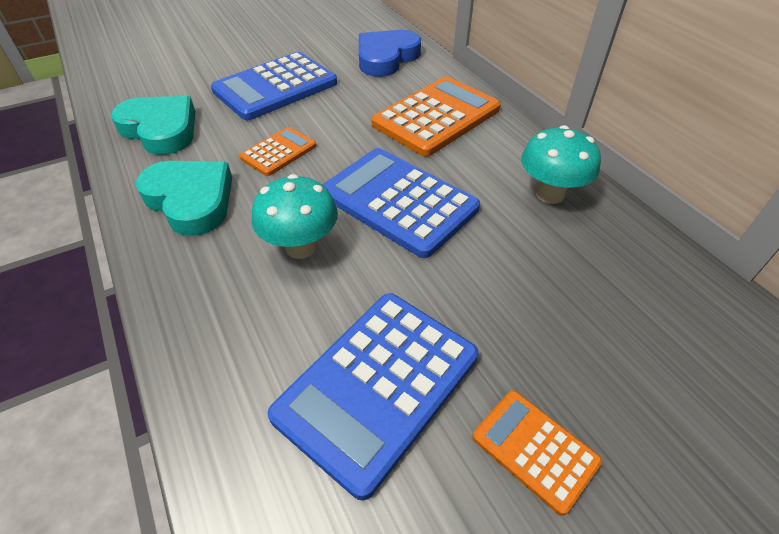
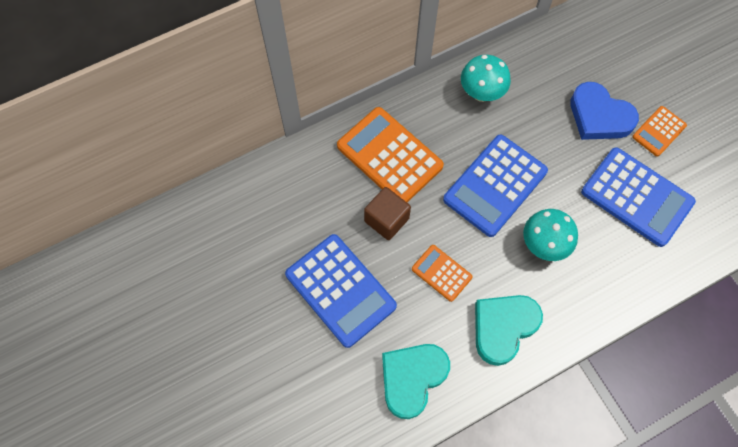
camera: 90 degrees left, 20 degrees up
(353, 114) = (386, 220): none -> brown cube
(386, 58) = (287, 194): blue heart -> blue heart (599, 116)

